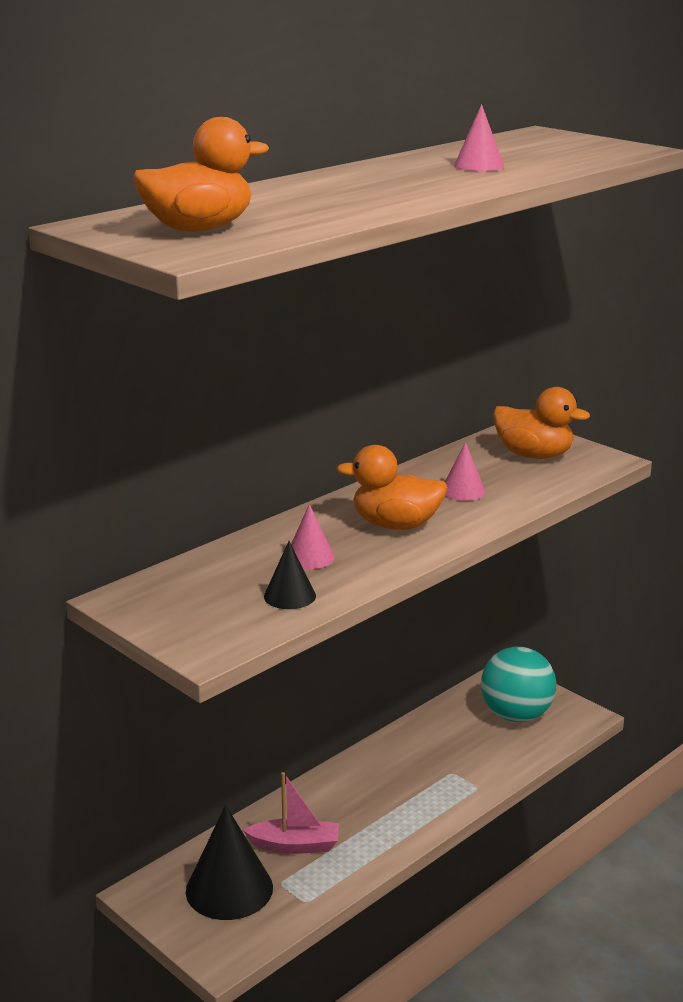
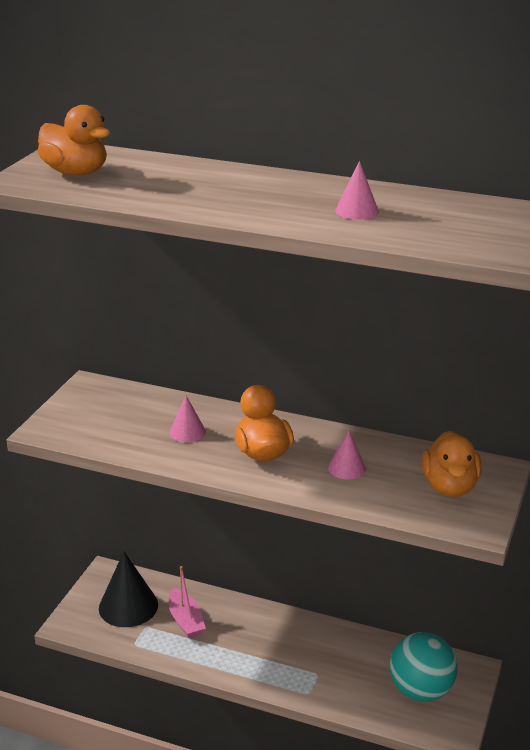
camera: 65 degrees right, 5 degrees up
(289, 596) = (128, 439): black cone -> none

